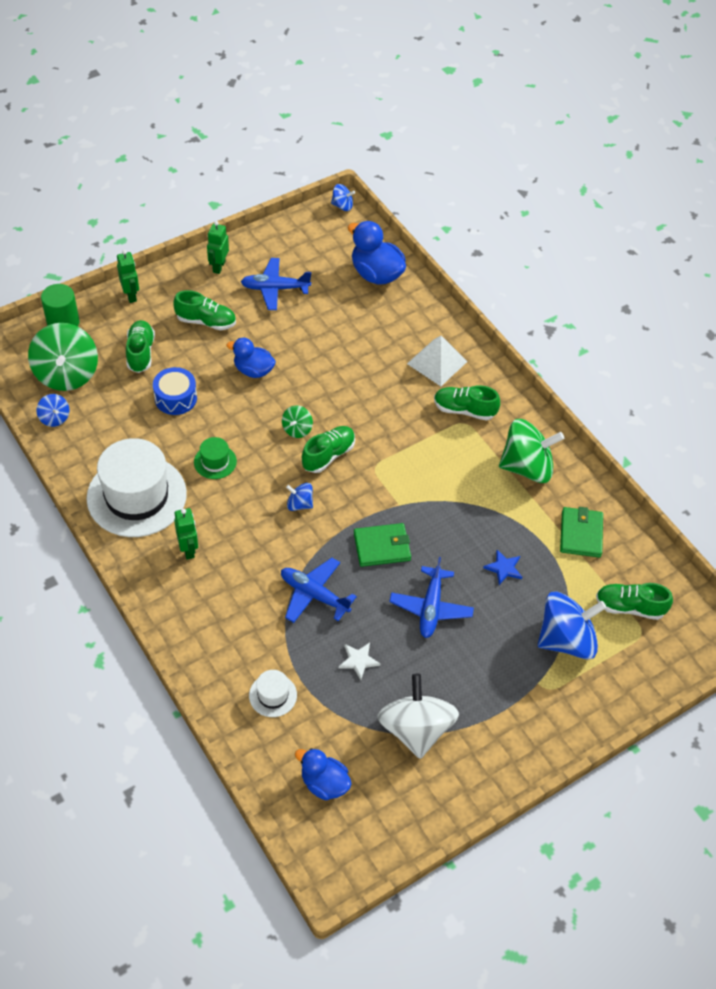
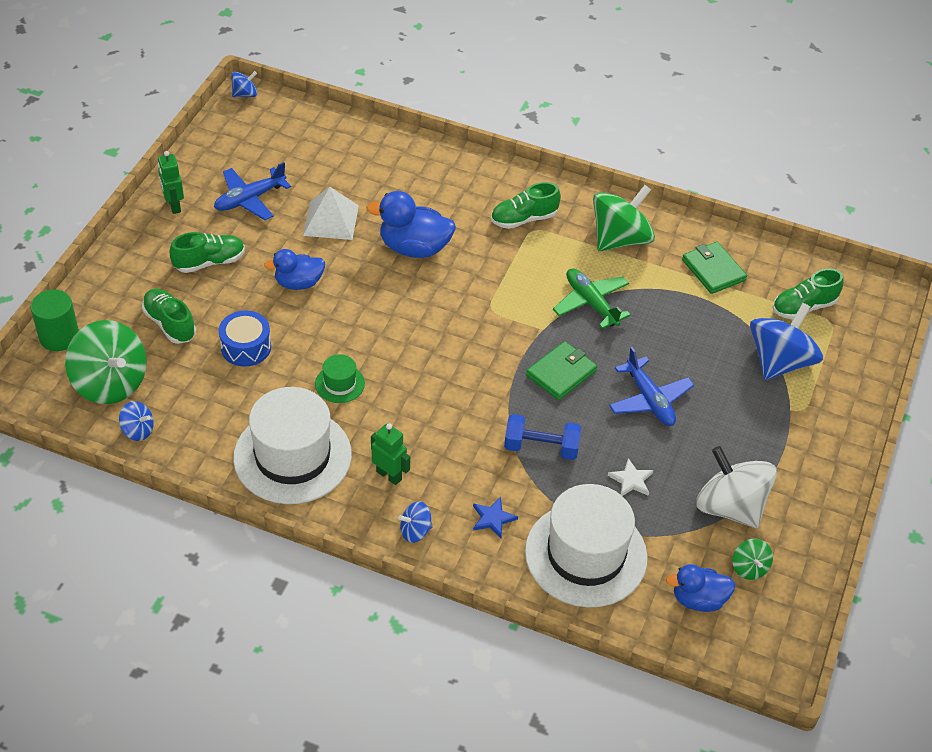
camera: 35 degrees left, 5 degrees down
(131, 295) = (108, 275): green robot -> none
(273, 695) = (586, 554): white hat -> white hat, size x2.27
(297, 429) = (390, 314): green spinning top -> green spinning top (749, 568)
(299, 504) = (454, 377): blue spinning top -> blue spinning top (415, 531)
(314, 595) = (541, 448): blue plane -> blue dumbbell
(328, 455) = (440, 321): green shoe -> none
(376, 274) = (334, 140): blue duck -> blue duck (414, 248)
(437, 362) = (462, 190): white pyramid -> white pyramid (331, 220)
(455, 505) = (591, 303): none -> green plane
(503, 568) = (678, 333): blue star -> blue star (493, 518)

